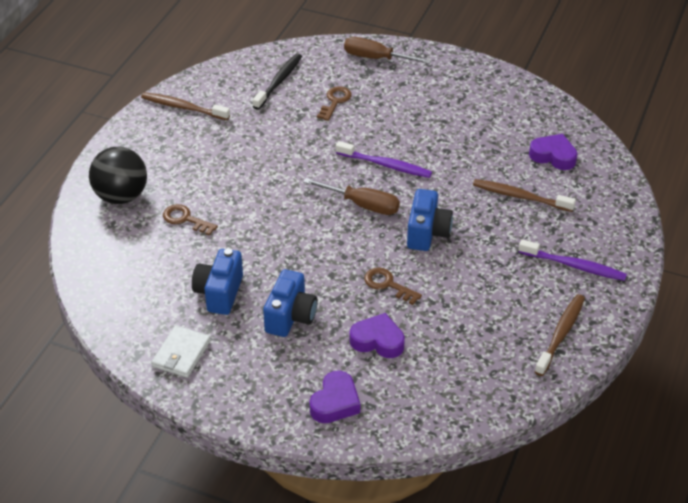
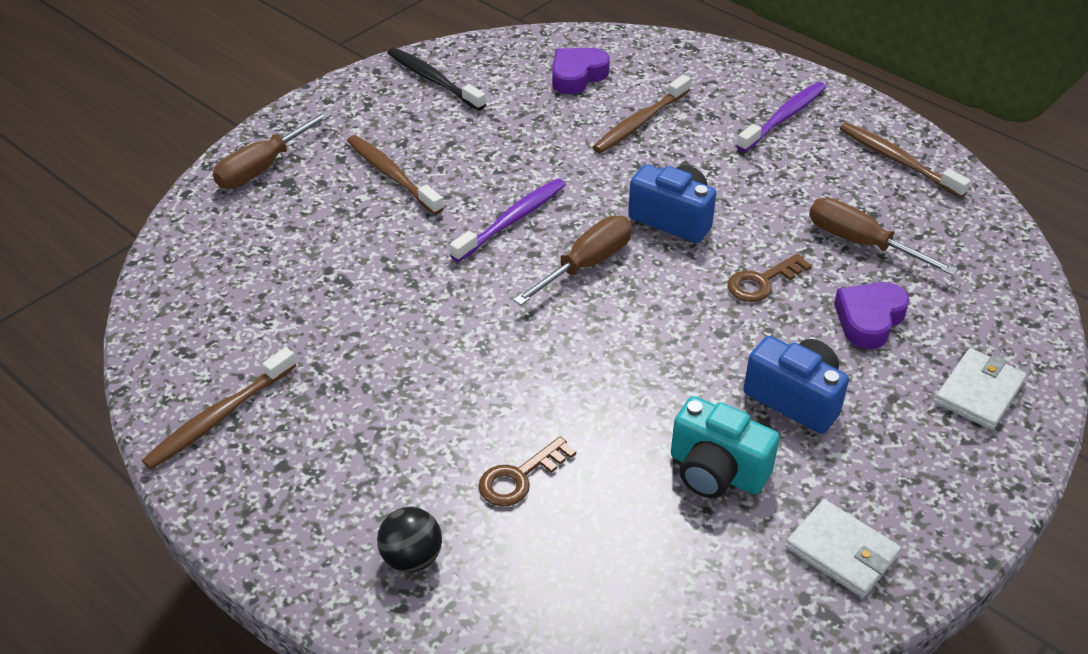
camera: 70 degrees left, 0 degrees up
(121, 196) = (412, 558): black ball -> black ball, size x0.57
(219, 293) = (716, 471): blue camera -> turquoise camera
(279, 81) = (238, 282): black toothbrush -> black toothbrush (433, 80)
(335, 102) = (334, 234): brown key -> none
(335, 402) = (979, 392): purple heart -> white wallet
(399, 107) = (392, 175): none -> brown toothbrush
(453, 327) = (861, 243): none -> brown screwdriver

